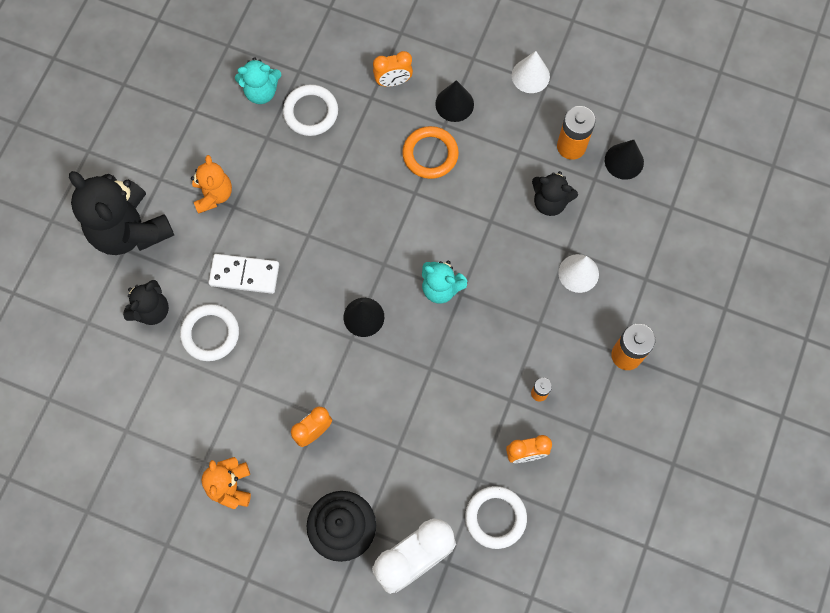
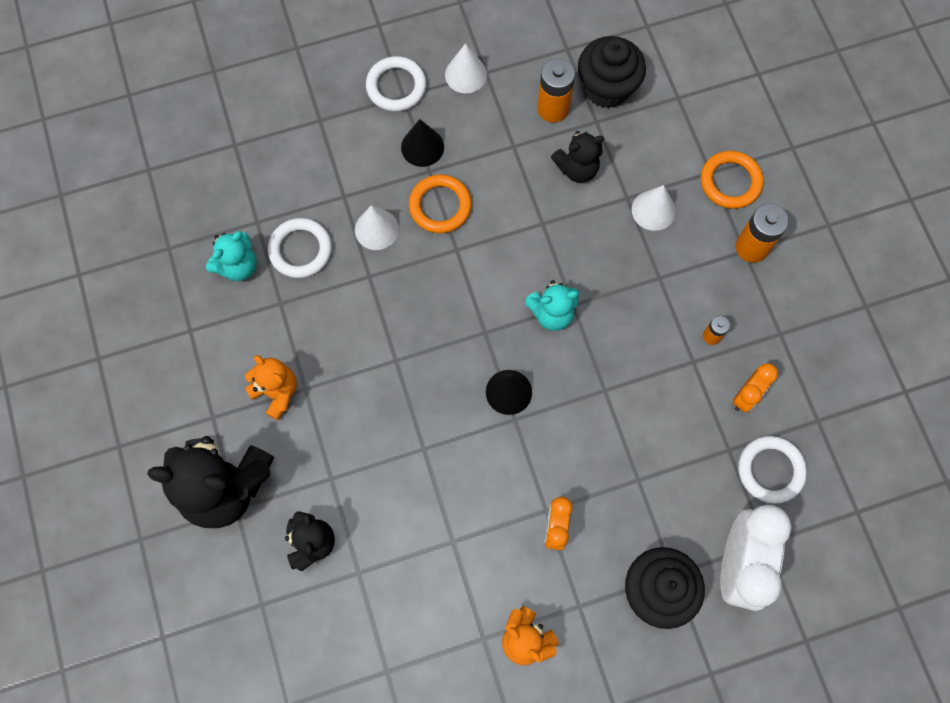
camera: 40 degrees left, 0 degrees up
(210, 334) = (386, 519): white ring -> white ring (396, 86)
(244, 275) = (370, 441): white domino -> none
(373, 137) = (376, 229): none -> white cone
(393, 81) = (351, 167): orange clock -> none
(624, 161) = (606, 88): black cone -> black cupcake
(654, 297) = (730, 182): none -> orange ring

